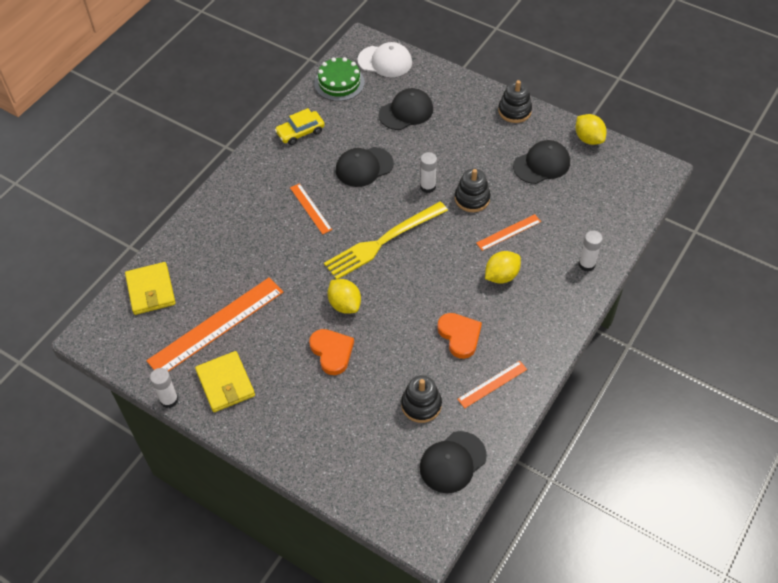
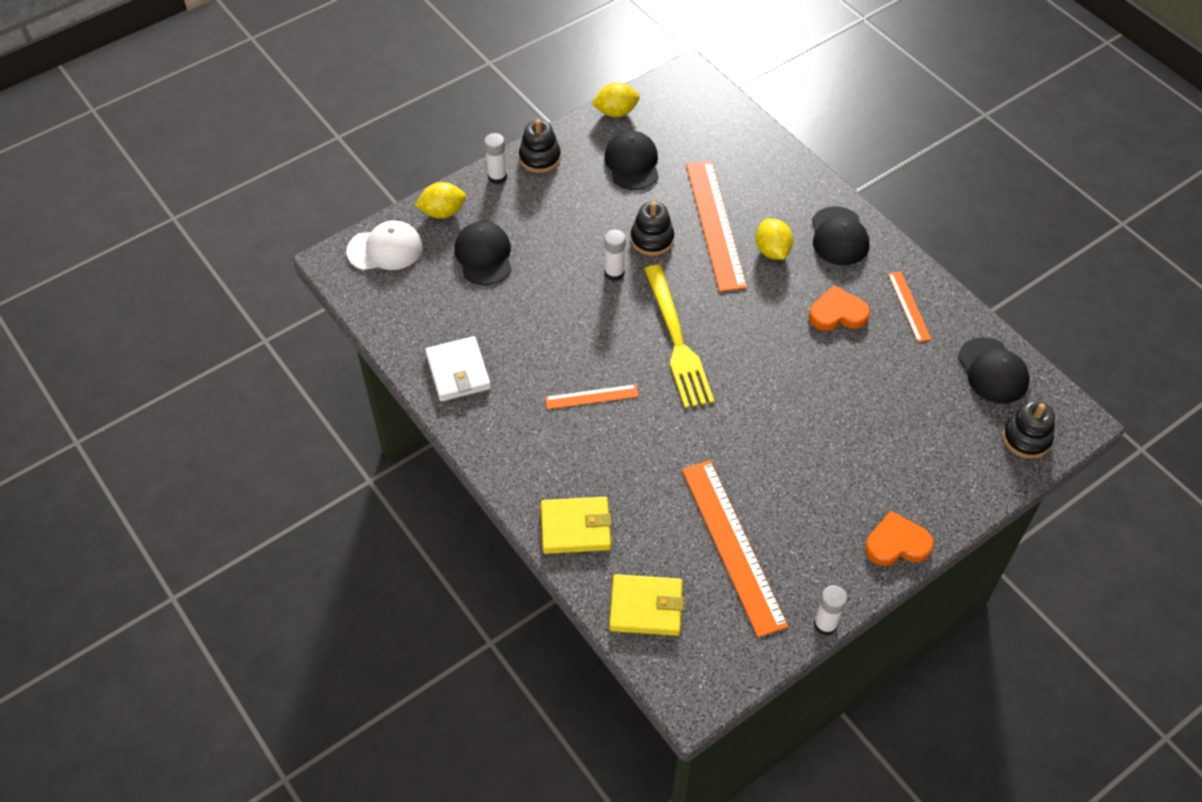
camera: 70 degrees left, 0 degrees up
(225, 383) = (822, 557): yellow wallet -> yellow wallet (575, 528)
(300, 132) = (458, 371): yellow car -> white wallet
(332, 352) = (816, 436): orange heart -> orange heart (897, 543)
(339, 83) = (394, 306): green cake -> none
(345, 304) = (753, 405): yellow lemon -> yellow lemon (443, 212)
(364, 167) = (552, 324): black cap -> black cap (839, 236)
(385, 61) = (385, 249): white cap -> white cap turned 45 degrees clockwise
(421, 405) = (914, 375): black stacking toy -> black stacking toy (1026, 438)
(508, 232) = (715, 224): orange ruler -> orange ruler, size x2.01
(586, 264) = (787, 177): white glue stick -> white glue stick (497, 177)

